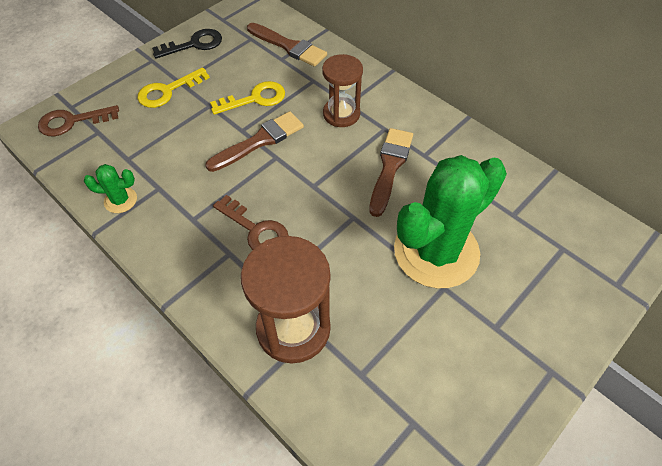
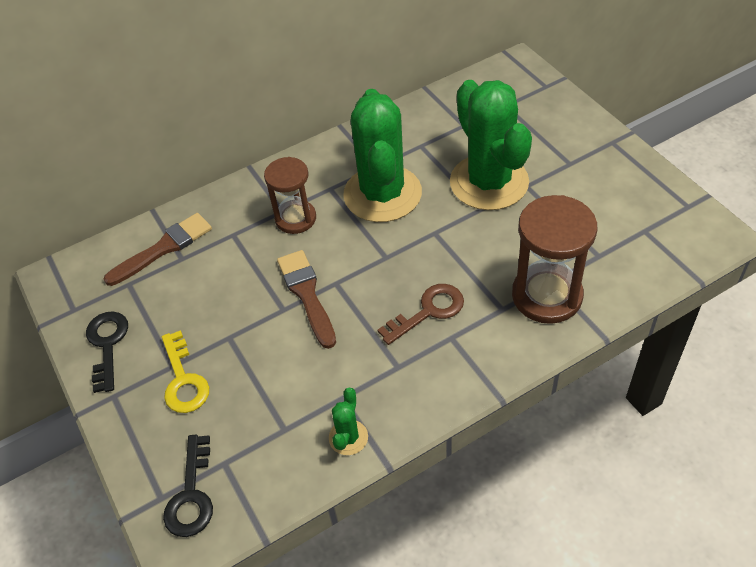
camera: 70 degrees left, 5 degrees down
(72, 121) = (191, 494): brown key -> black key
(255, 99) = (238, 291): yellow key -> none
(390, 167) = (382, 194): brown brush -> green cactus

